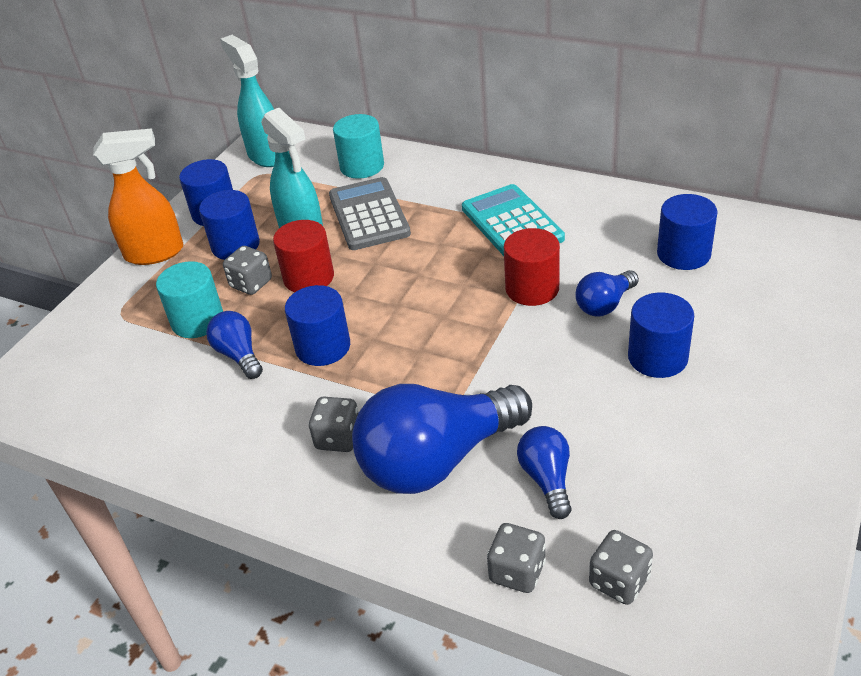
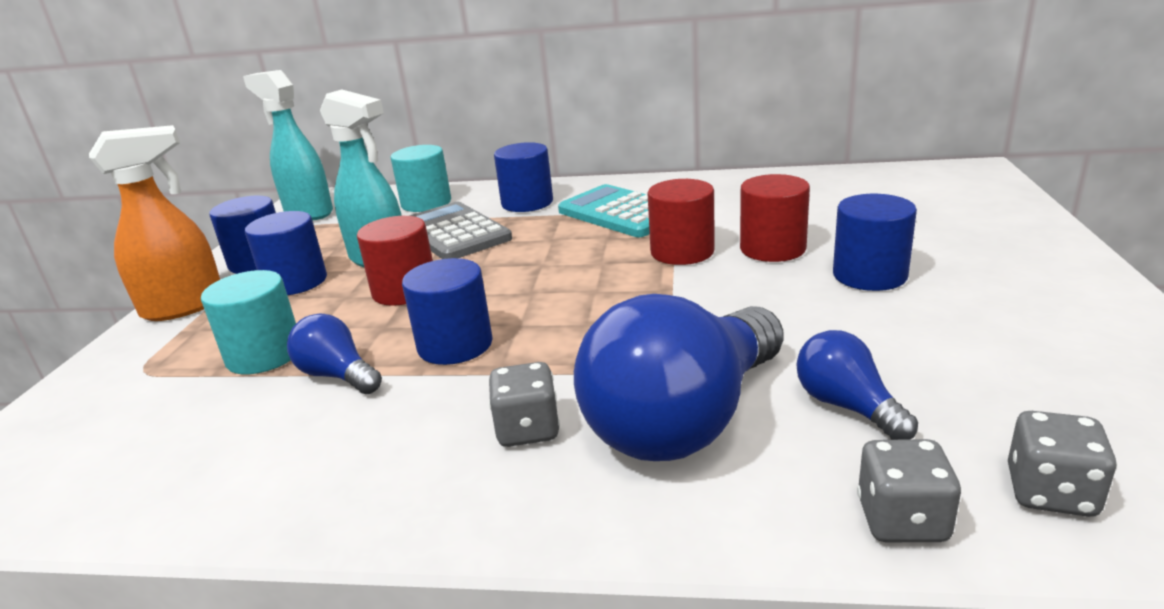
camera: 20 degrees left, 15 degrees down
(251, 284) = (329, 309): grey dice -> none
(605, 304) = (772, 249): blue light bulb -> red cylinder
(683, 254) = (818, 202): blue cylinder -> blue cylinder (527, 203)

